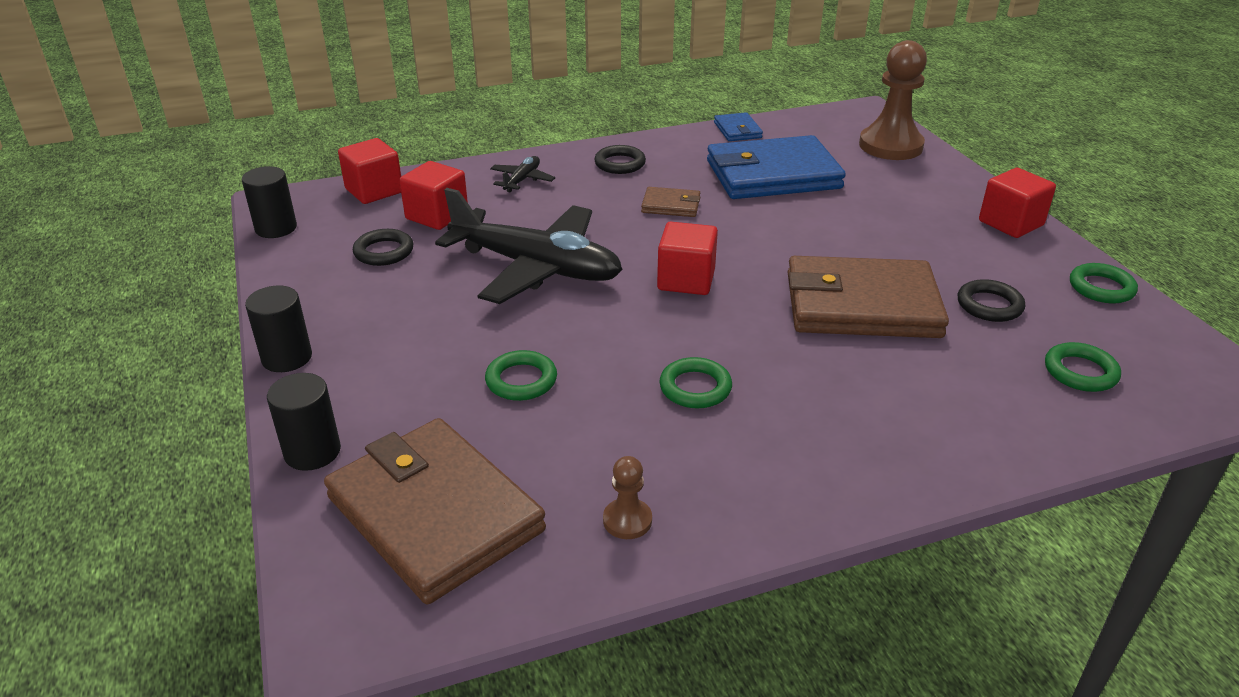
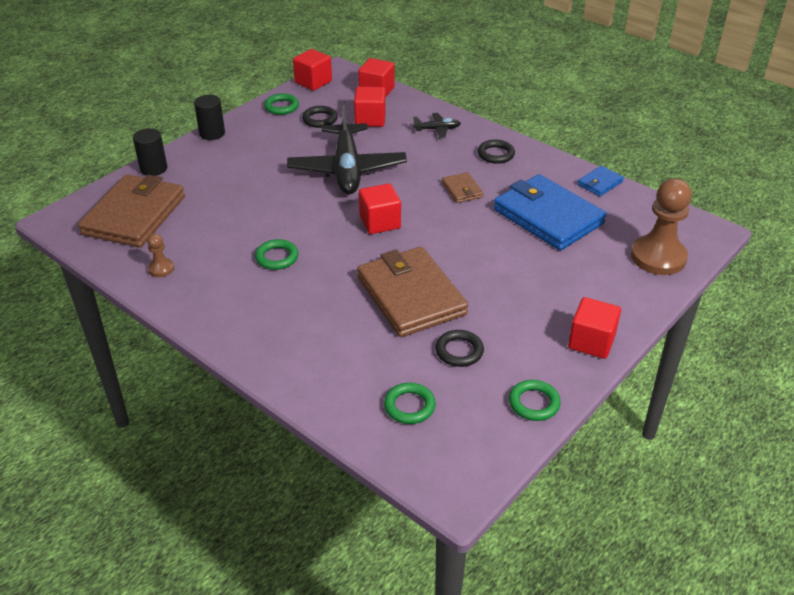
camera: 60 degrees right, 5 degrees up
(276, 228) = (313, 82): black cylinder -> red cube
(521, 380) = (243, 202): green ring -> green ring (281, 107)

